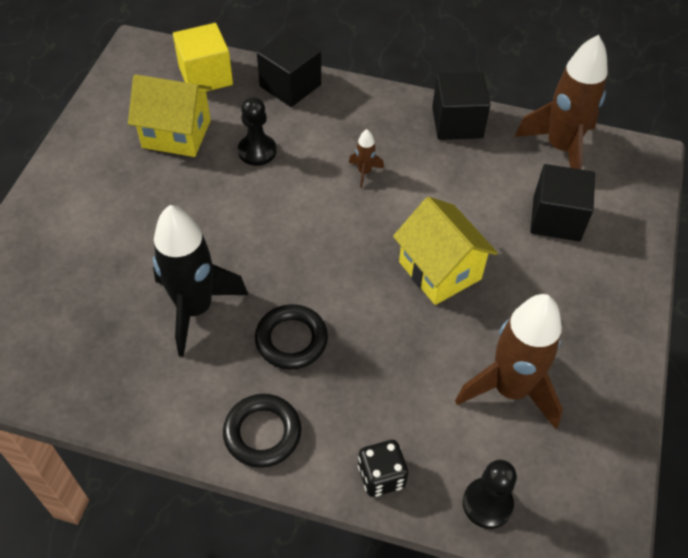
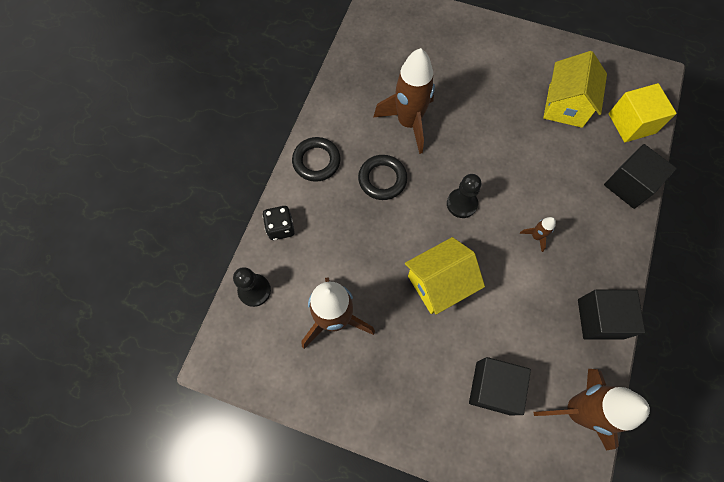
camera: 95 degrees right, 15 degrees up
(195, 309) = (408, 123): black rocket -> brown rocket
(257, 151) = (552, 160): black pawn -> black pawn (461, 204)

